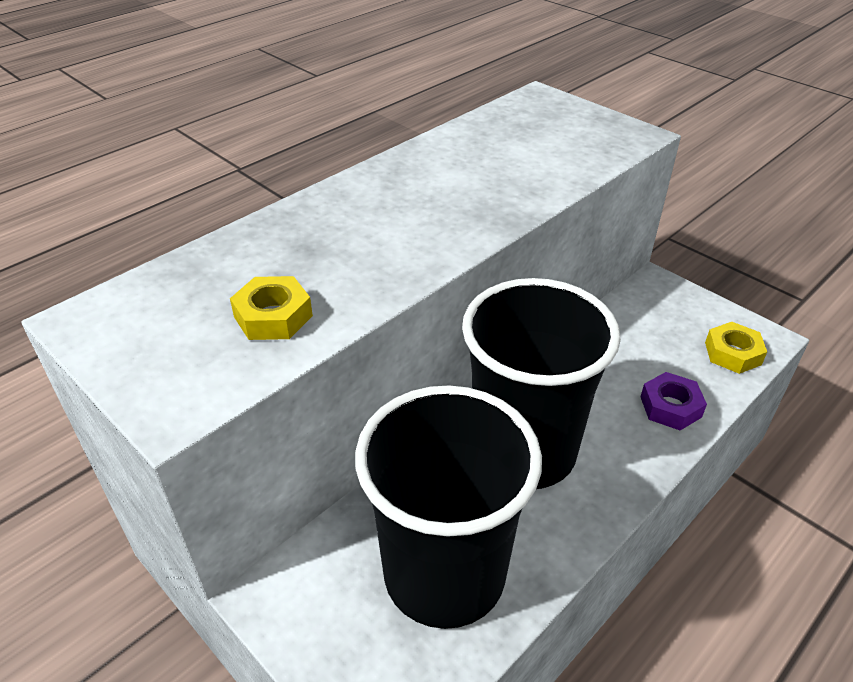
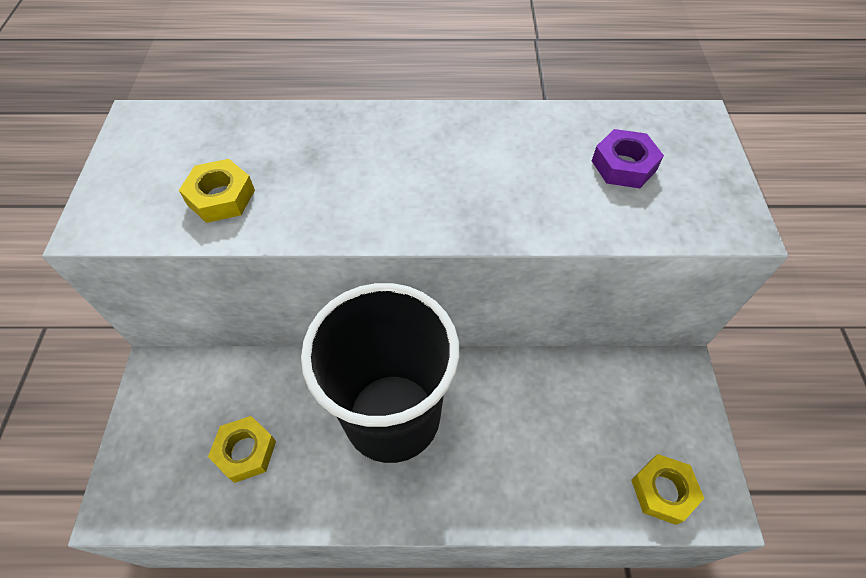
camera: 45 degrees right, 15 degrees up
(444, 574) = (245, 451): black cup -> yellow nut
(670, 407) = (542, 485): purple nut -> purple nut (623, 165)

